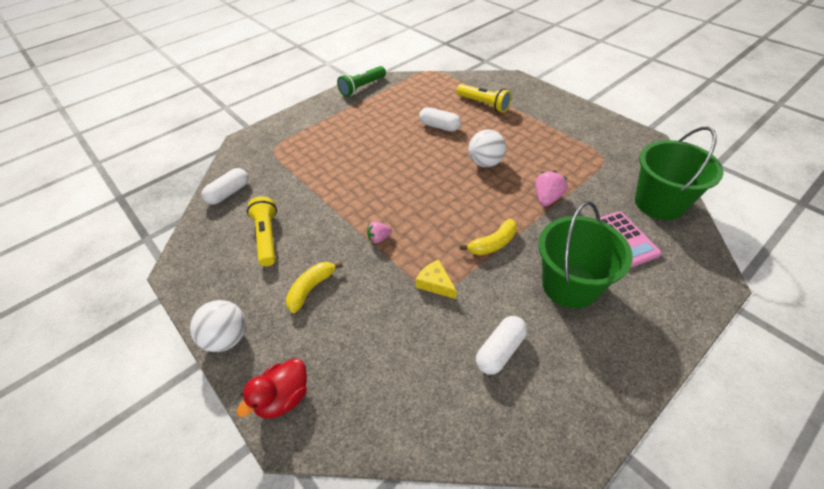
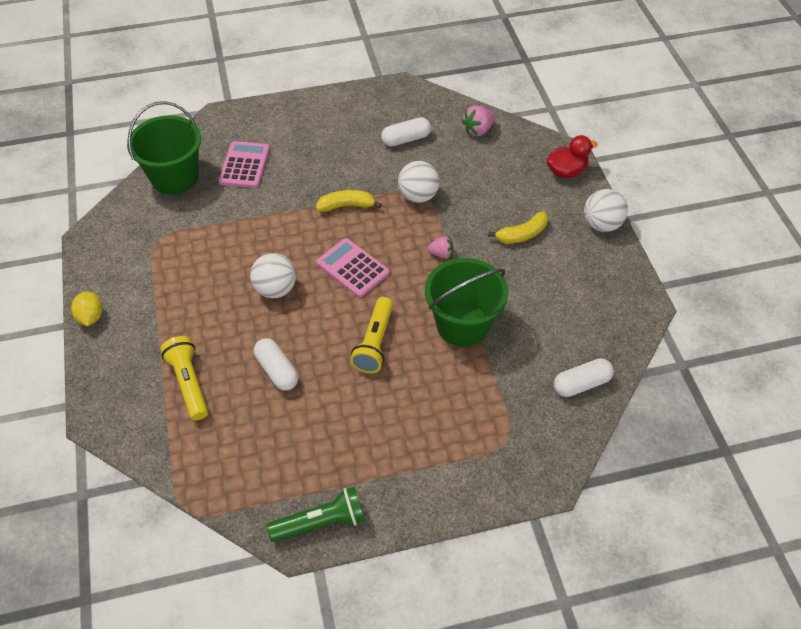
camera: 155 degrees left, 5 degrees up
(267, 237) = (549, 302): yellow flashlight -> yellow flashlight (375, 343)
(435, 283) = (418, 196): yellow cheese -> white ball
(443, 198) = (352, 268): none -> pink calculator
(547, 198) = (260, 223): pink strawberry -> pink strawberry (478, 130)
(570, 285) = (320, 154): green bucket -> green bucket (462, 324)
(578, 107) = (91, 317): none -> yellow lemon

